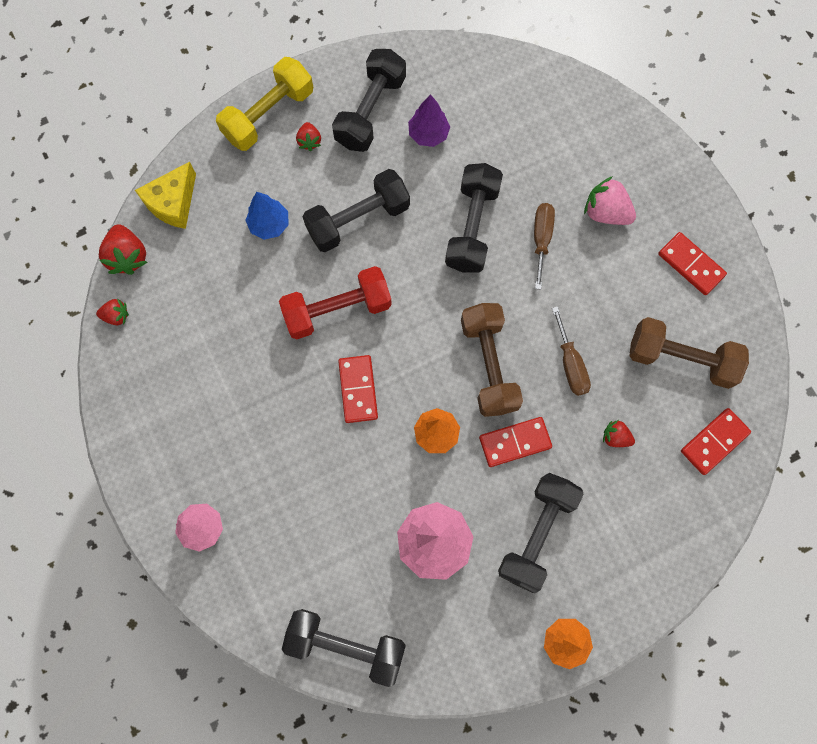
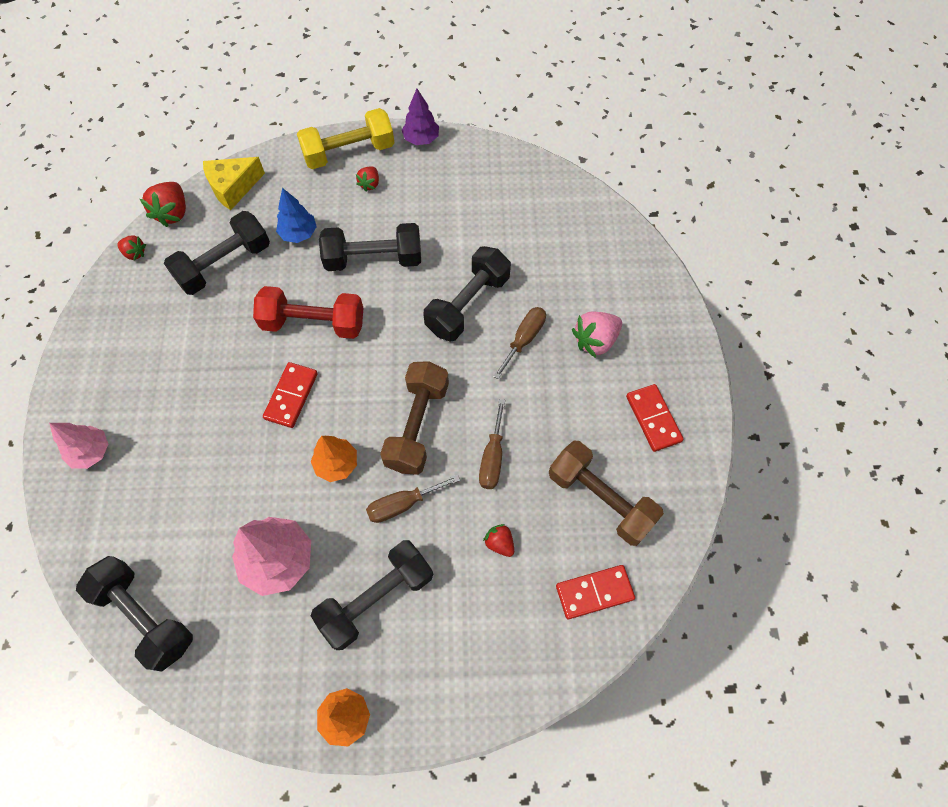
camera: 25 degrees right, 10 degrees down
(370, 111) = (433, 181): black dumbbell -> black dumbbell (224, 264)
(428, 134) = (472, 216): purple tree -> purple tree (421, 139)
(515, 442) = (403, 504): red domino -> brown screwdriver
(605, 212) = (595, 341): pink strawberry -> pink strawberry turned 90 degrees counterclockwise

